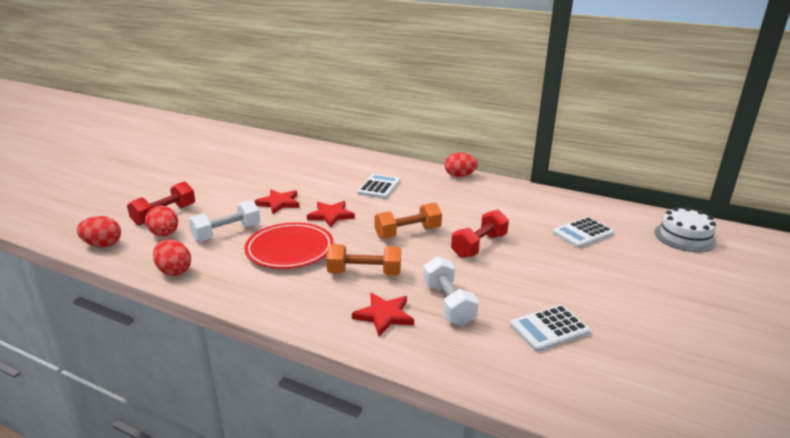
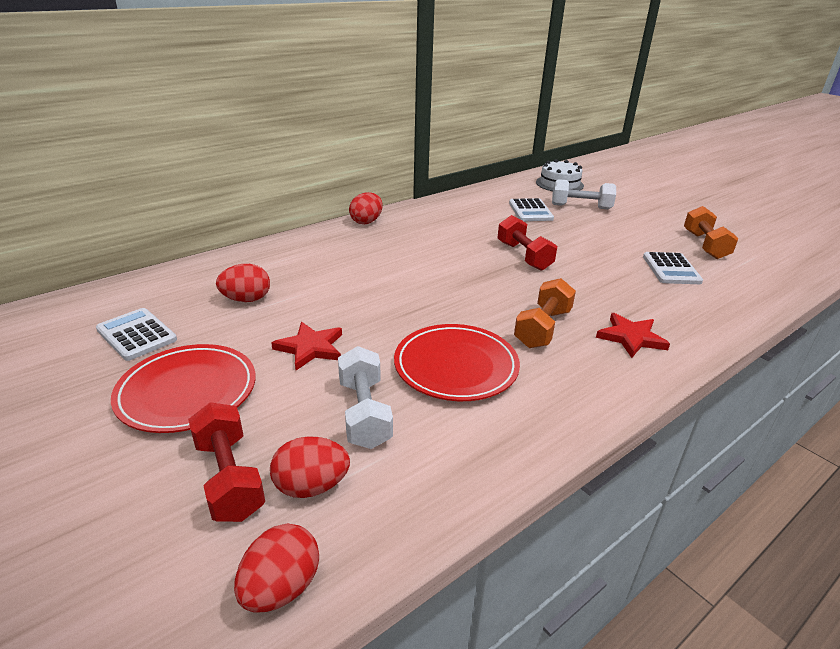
camera: 65 degrees left, 5 degrees up
(174, 271) = (450, 489): red egg -> red egg (246, 299)
(221, 187) = (187, 392): none -> red plate
(331, 215) = (388, 317): red star -> none
(379, 187) = (342, 269): white calculator -> white calculator (136, 335)
(408, 233) = (471, 282): orange dumbbell -> orange dumbbell (705, 245)
(448, 304) = (620, 299): white dumbbell -> white dumbbell (581, 207)

